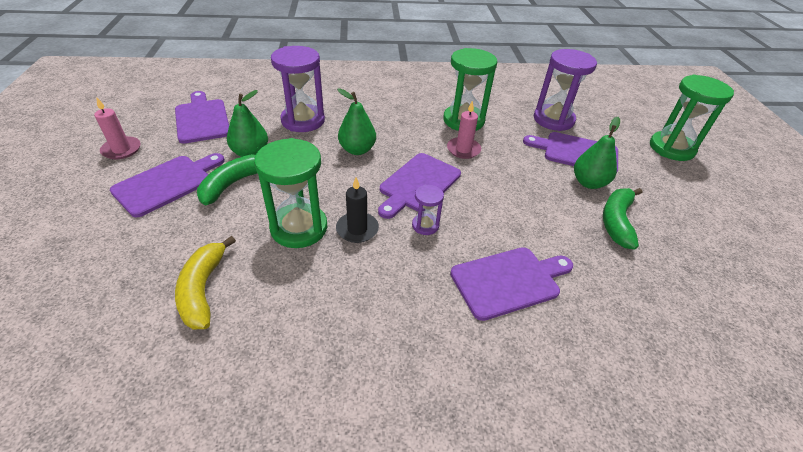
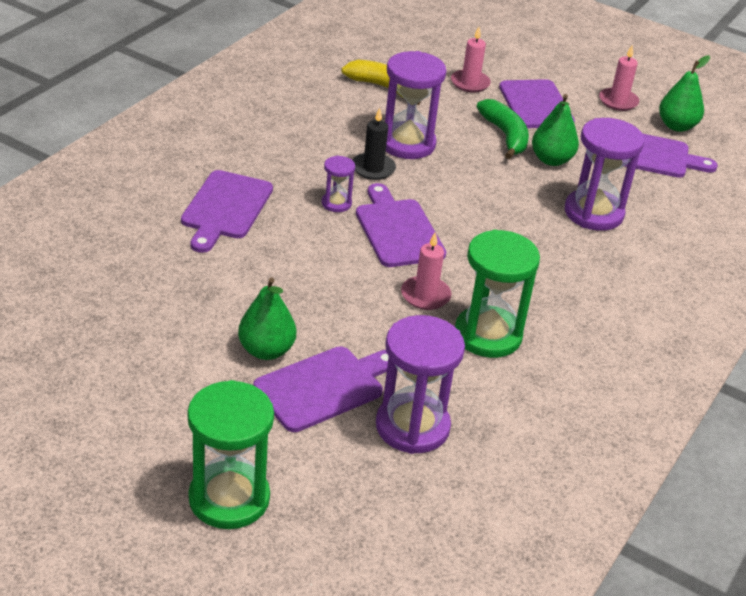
camera: 125 degrees right, 5 degrees down
(146, 236) = (470, 83): none -> pink candle
(299, 228) = (407, 144): green hourglass -> purple hourglass
(357, 150) = (497, 222): green pear -> green pear (676, 126)
(616, 221) = (196, 321): green banana -> none

